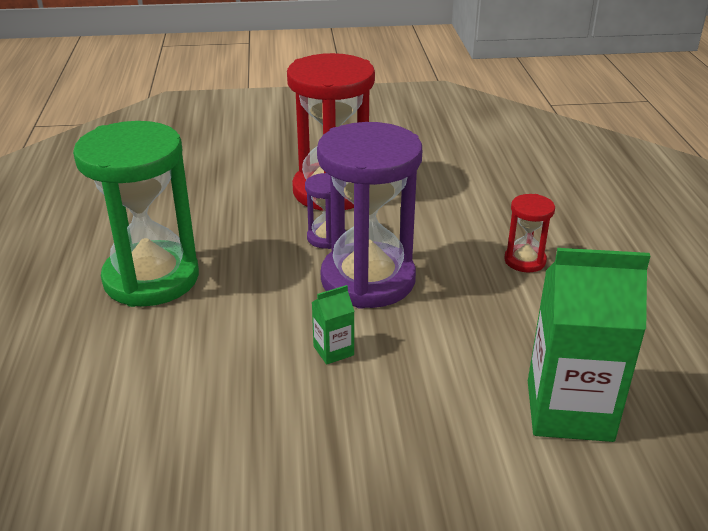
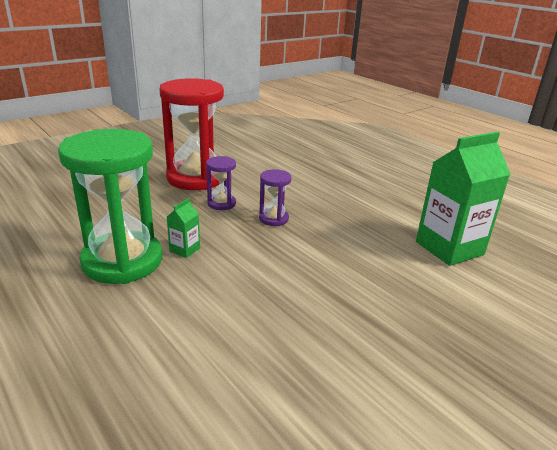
camera: 35 degrees left, 5 degrees down
(333, 351) = (298, 262): green carton -> green carton (185, 249)
(368, 280) = (273, 219): purple hourglass -> purple hourglass, size x0.45
(525, 261) = (345, 186): red hourglass -> none

